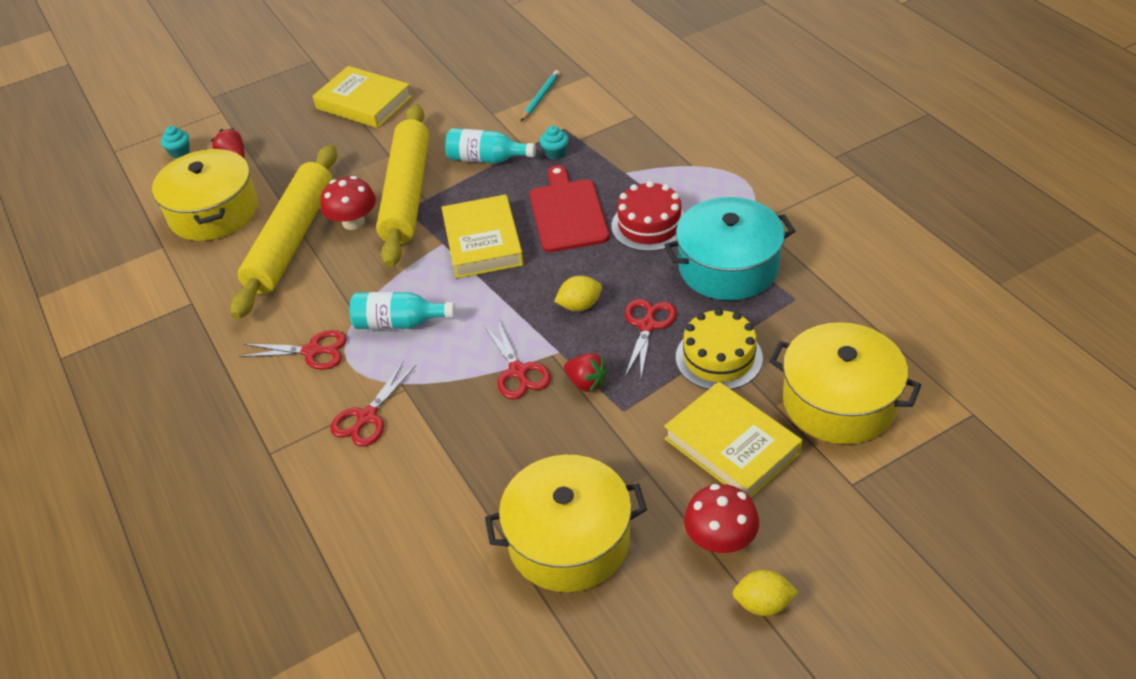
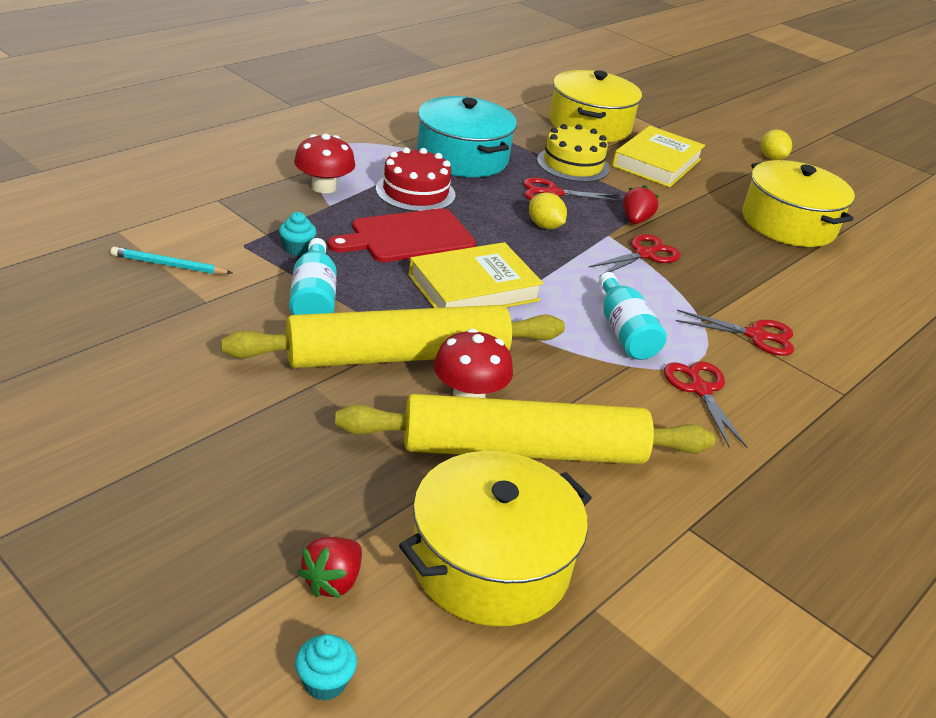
camera: 115 degrees left, 10 degrees down
(364, 103) = (162, 437): yellow book -> none
(720, 539) = (737, 169): red mushroom -> red mushroom (323, 187)

